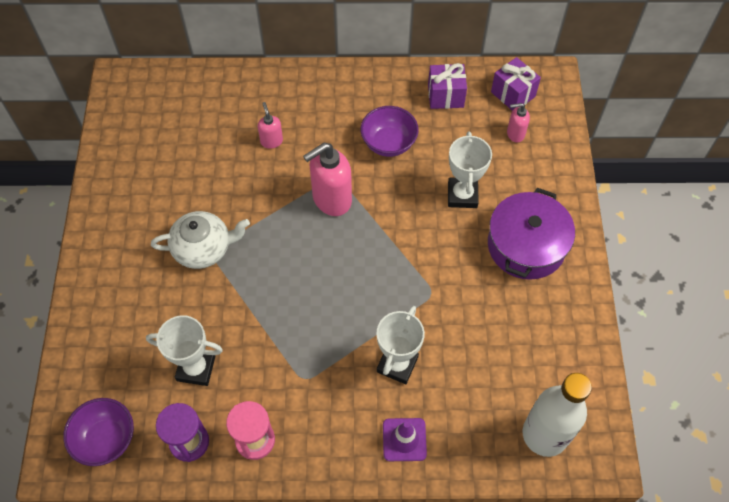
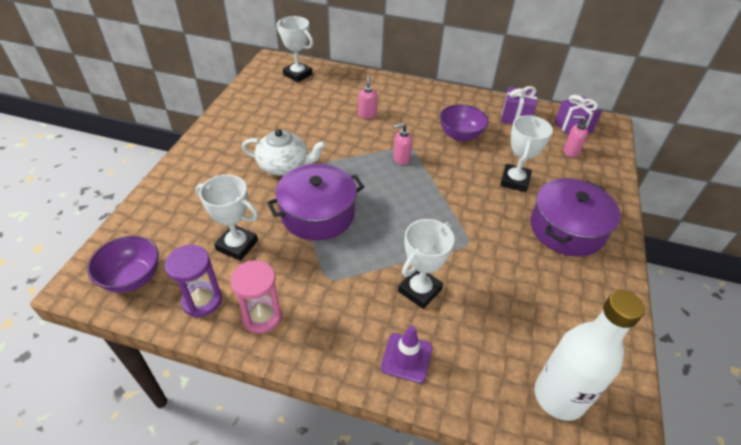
camera: 15 degrees right, 15 degrees down
(162, 95) = (298, 74): none -> white trophy
(265, 303) = (318, 214): none -> purple pot
(331, 199) = (401, 159): pink soap dispenser -> pink soap dispenser, size x0.52

